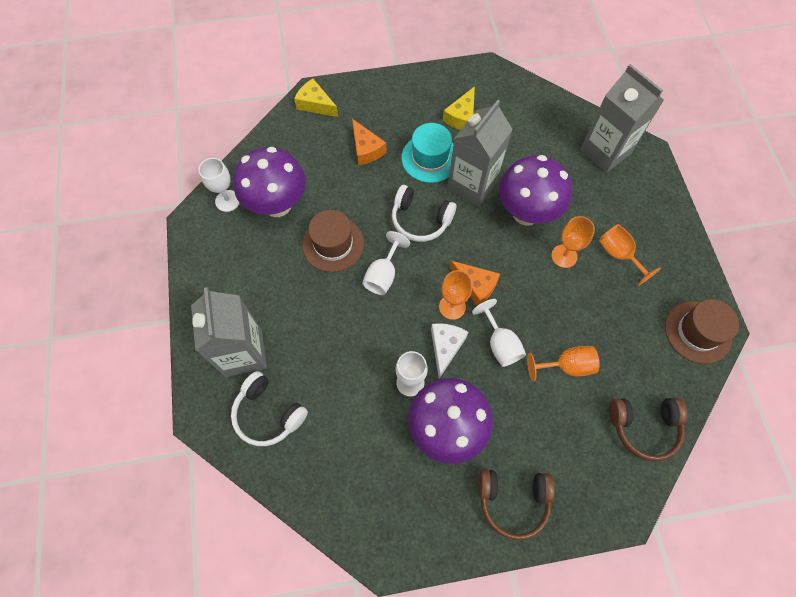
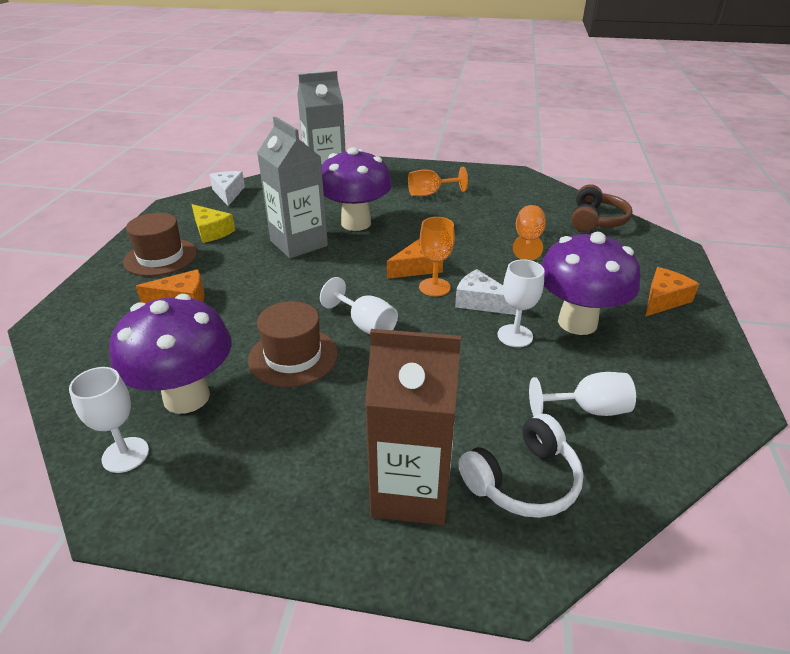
camera: 70 degrees left, 30 degrees down
(243, 353) = (411, 491): grey carton -> brown carton
(315, 104) = (66, 326): yellow cheese -> none
(420, 220) = (313, 283): white headphones -> none
(430, 158) = (241, 260): turquoise hat -> none
(500, 343) = (490, 269): white goblet -> white goblet (588, 409)
(513, 501) = (663, 300): brown headphones -> orange cheese
(529, 94) = (228, 193): none -> white cheese
(564, 256) = (415, 216): orange goblet -> none
(698, 332) = (518, 181): brown hat -> brown hat (161, 257)

